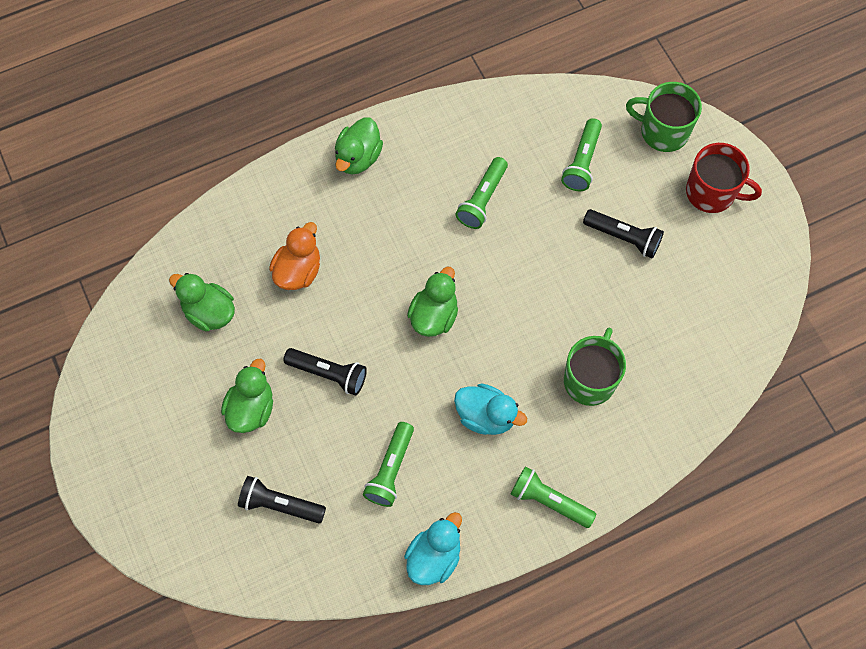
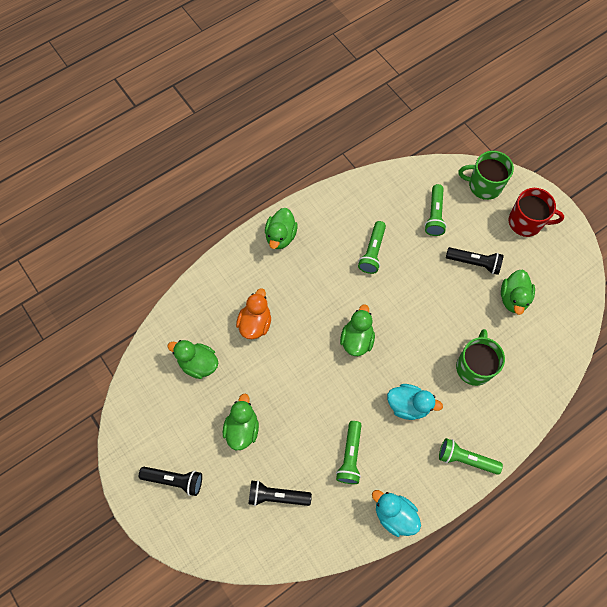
camera: 10 degrees left, 0 degrees up
(328, 374) = (292, 394): black flashlight -> black flashlight (174, 480)
(434, 557) = (394, 514): turquoise duck -> turquoise duck turned 75 degrees counterclockwise
(668, 295) = (513, 298): none -> green duck

